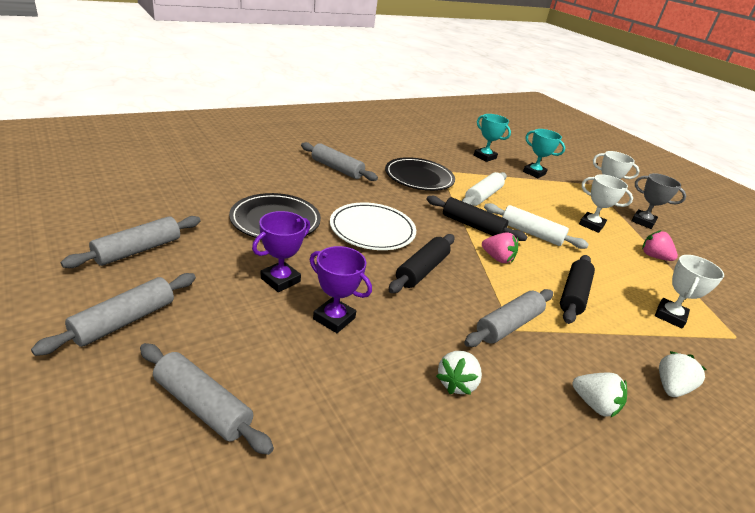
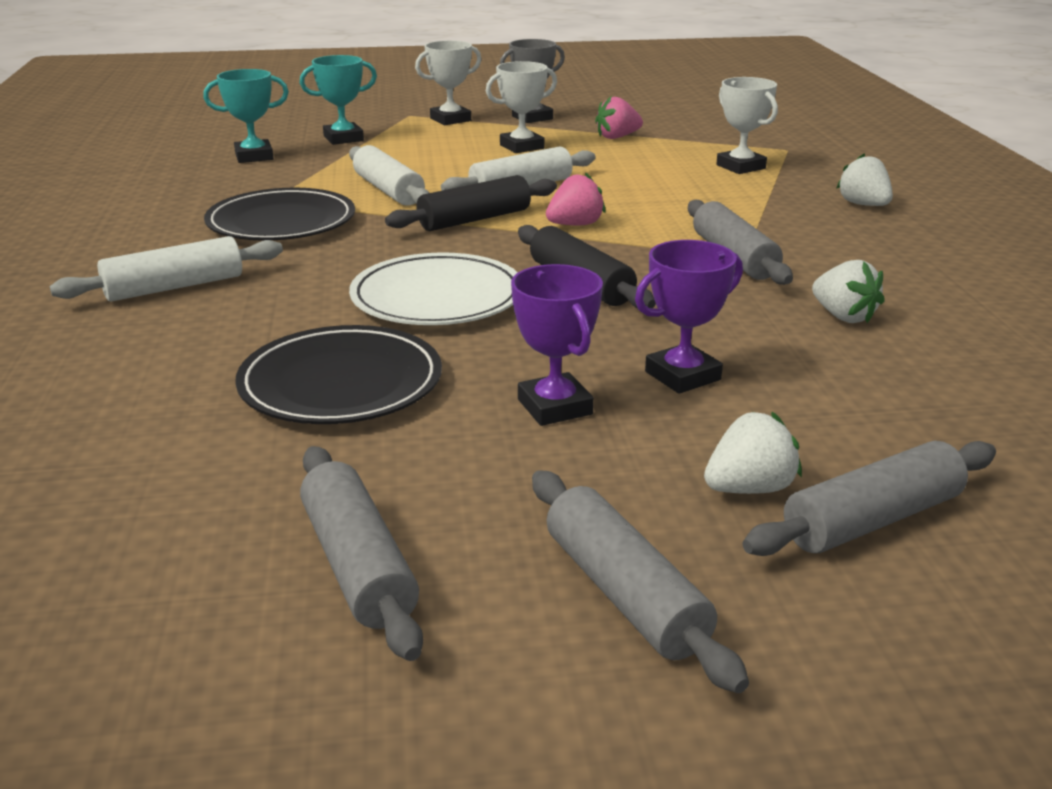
camera: 60 degrees left, 5 degrees down
(337, 169) = (174, 287): grey rolling pin -> white rolling pin
(573, 295) = (681, 203): black rolling pin -> none
(594, 405) = (888, 249): white strawberry -> white strawberry (749, 488)

